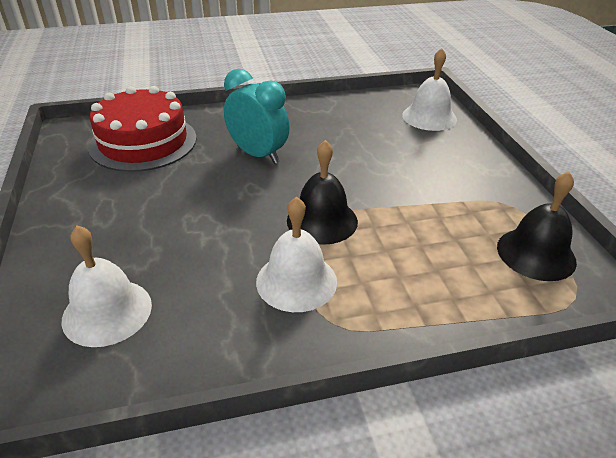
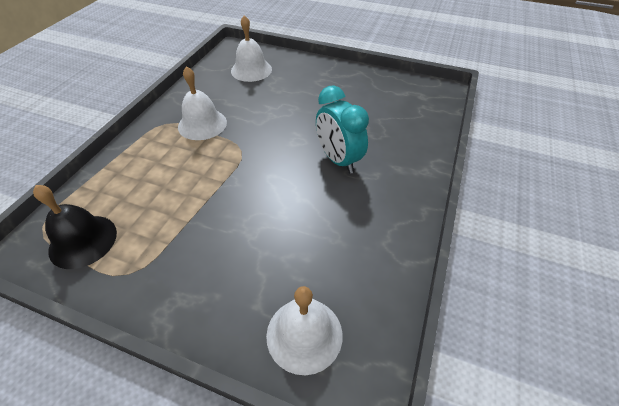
camera: 125 degrees right, 10 degrees up
(143, 142) = (401, 113): red cake -> none
(258, 155) = (338, 160): turquoise clock -> turquoise clock turned 75 degrees clockwise
(322, 220) = (234, 155): black bell -> none

